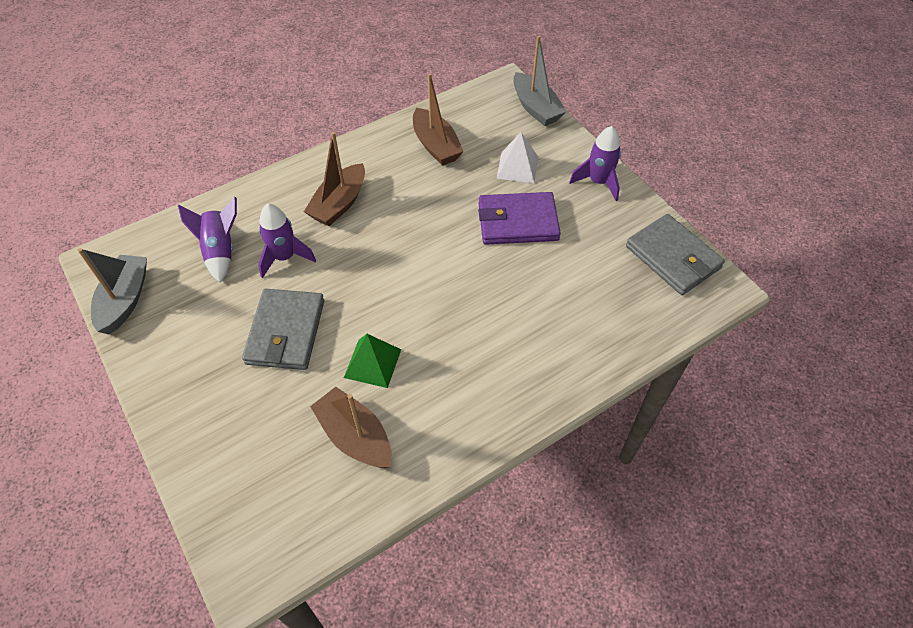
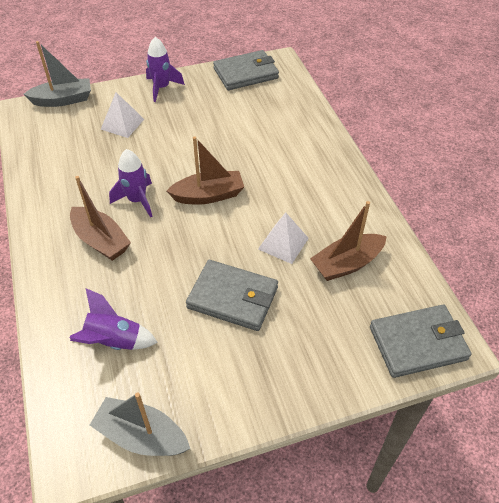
camera: 75 degrees left, 5 degrees down
(248, 532) = (417, 343): none -> grey wallet
(285, 257) = (146, 289): purple rocket -> purple rocket (137, 200)
(372, 363) = (283, 243): green pyramid -> white pyramid
(436, 145) = (68, 165): brown boat -> brown boat (208, 195)
(518, 222) = (179, 136): purple wallet -> none

